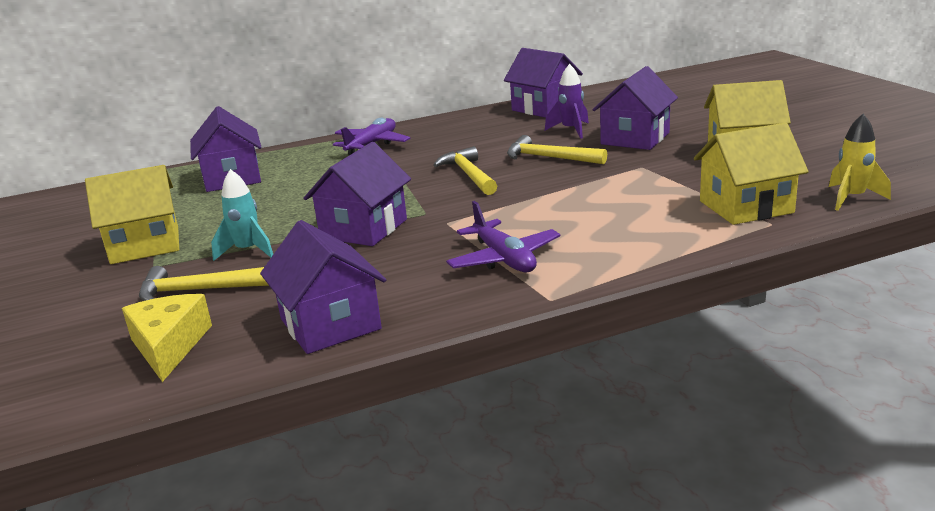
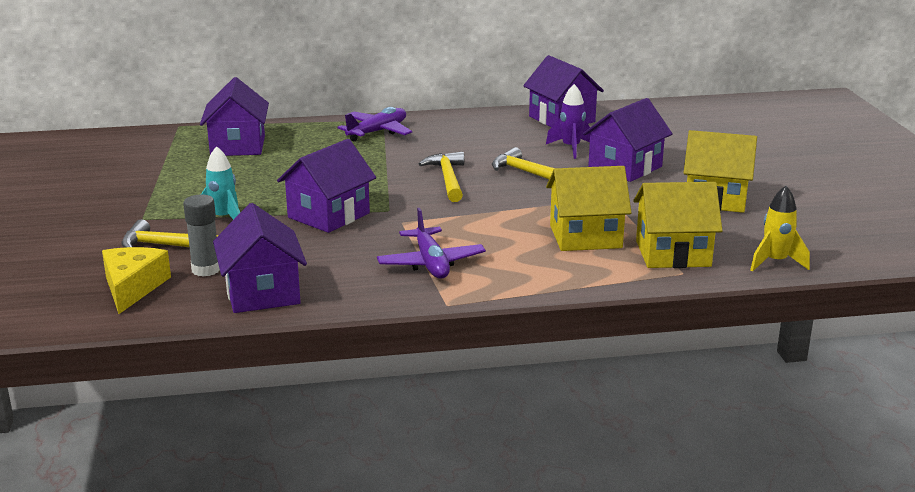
camera: 10 degrees right, 0 degrees up
(145, 245) = (142, 198): yellow house -> yellow house (585, 236)
(251, 309) = (206, 270): none -> grey glue stick

